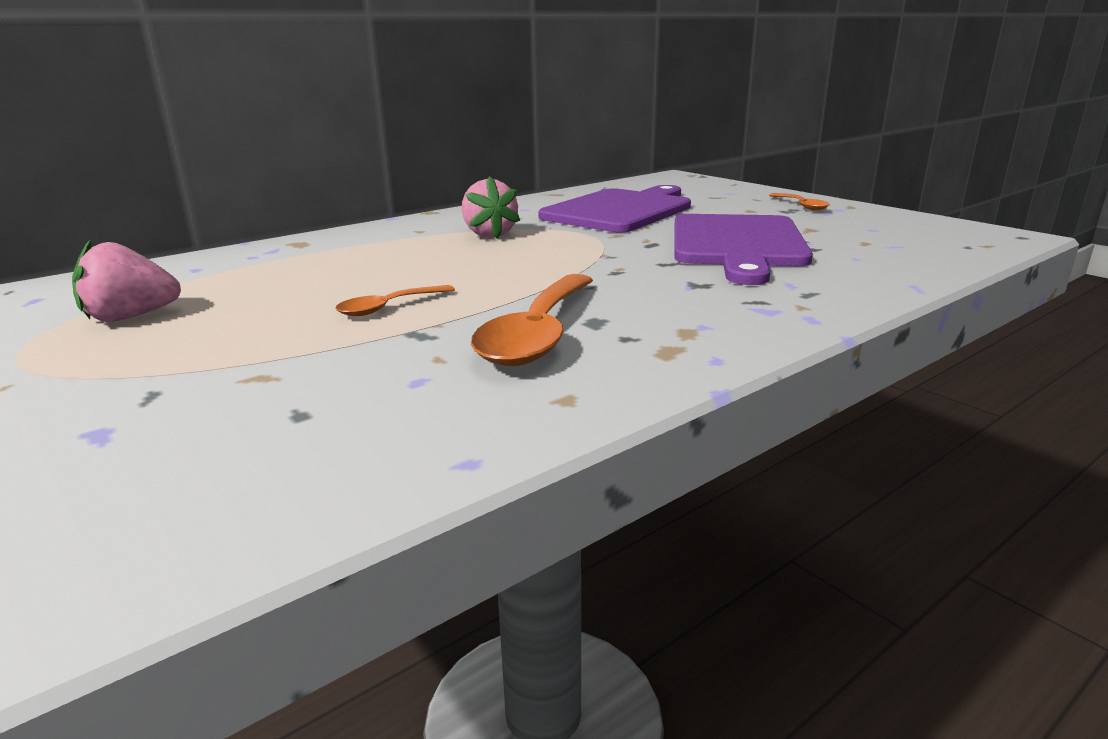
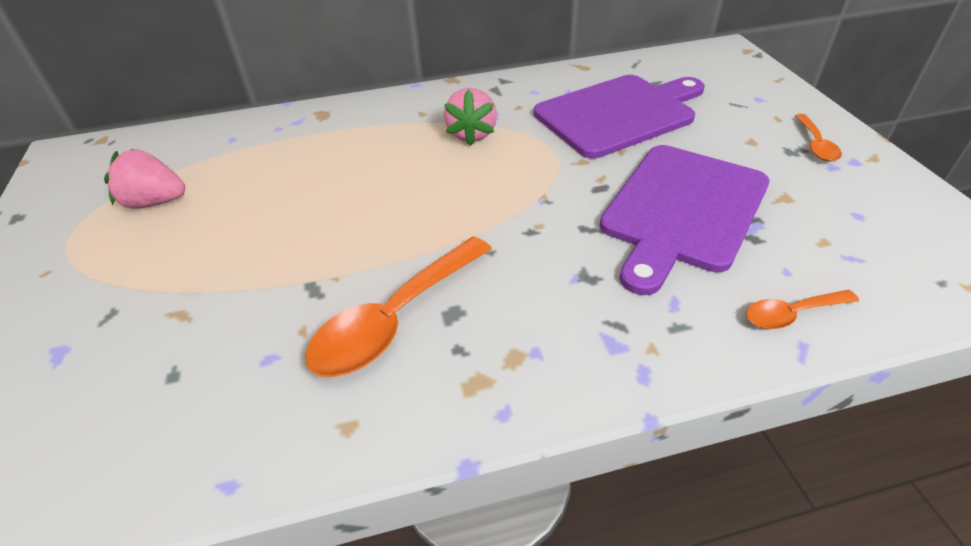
camera: 25 degrees right, 20 degrees up
(389, 307) = (318, 239): orange spoon -> orange spoon (791, 314)

